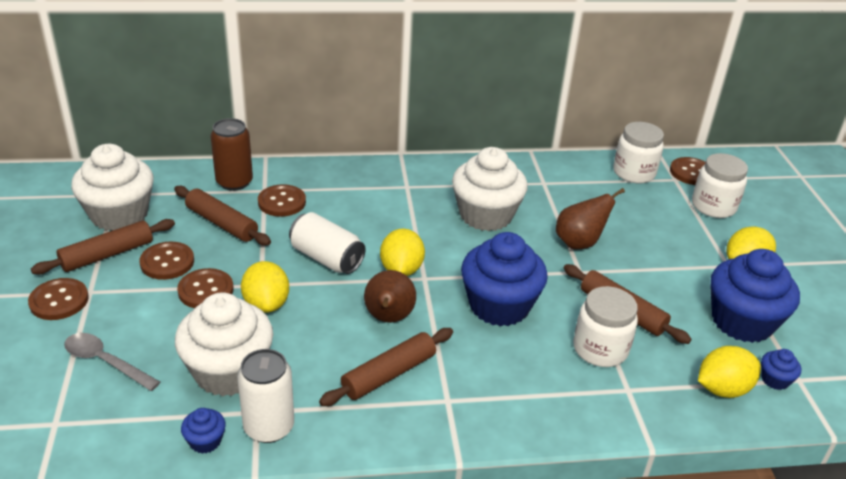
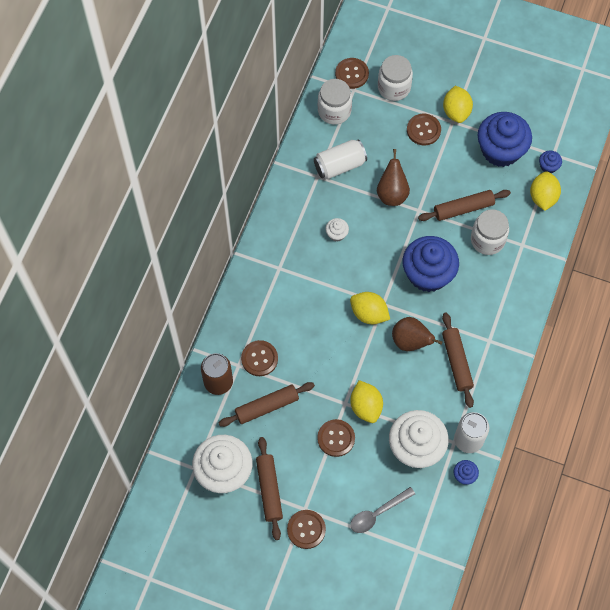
camera: 60 degrees left, 30 degrees up
(167, 262) = (295, 454): brown button -> brown button (423, 130)
(266, 304) = (366, 406): yellow lemon -> yellow lemon turned 60 degrees clockwise
(326, 258) = (337, 354): white can -> white can (339, 165)
(485, 215) = (336, 234): white cupcake -> white cupcake, size x0.42

